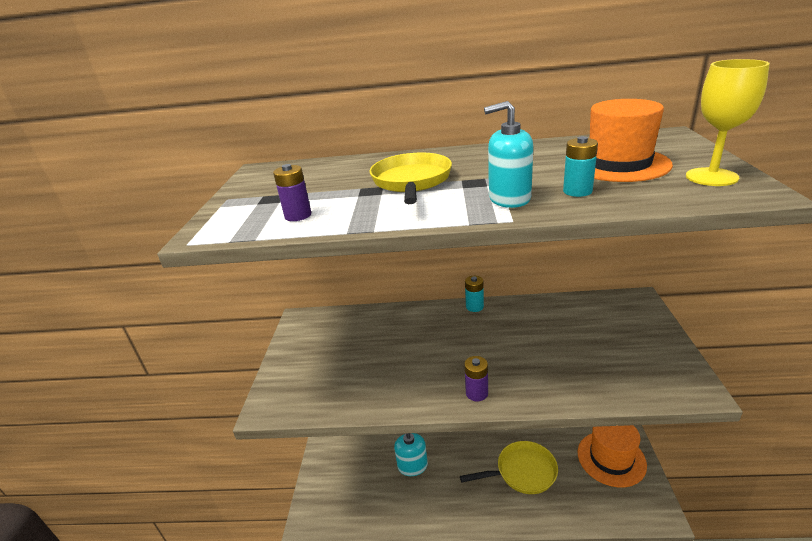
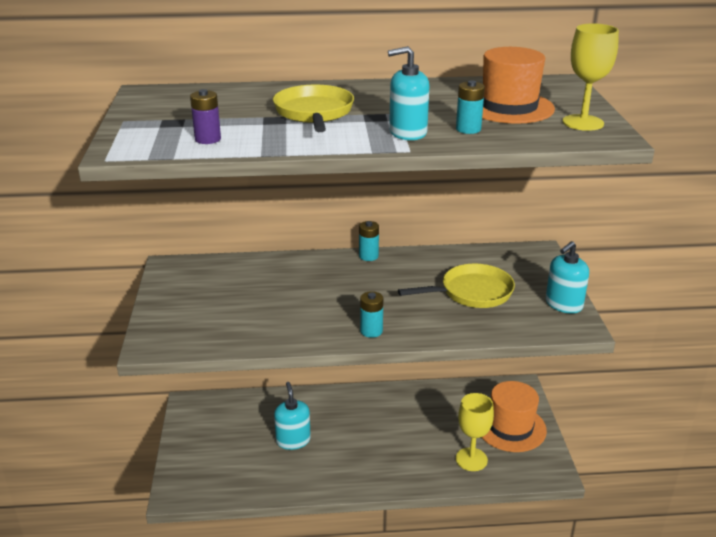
camera: 10 degrees left, 0 degrees up
(477, 393) = (371, 331): purple battery -> turquoise battery
(522, 472) = (416, 442): yellow pan -> yellow pan (472, 293)
(576, 494) = (471, 459): none -> yellow goblet
(674, 361) = (563, 304): none -> turquoise soap dispenser

